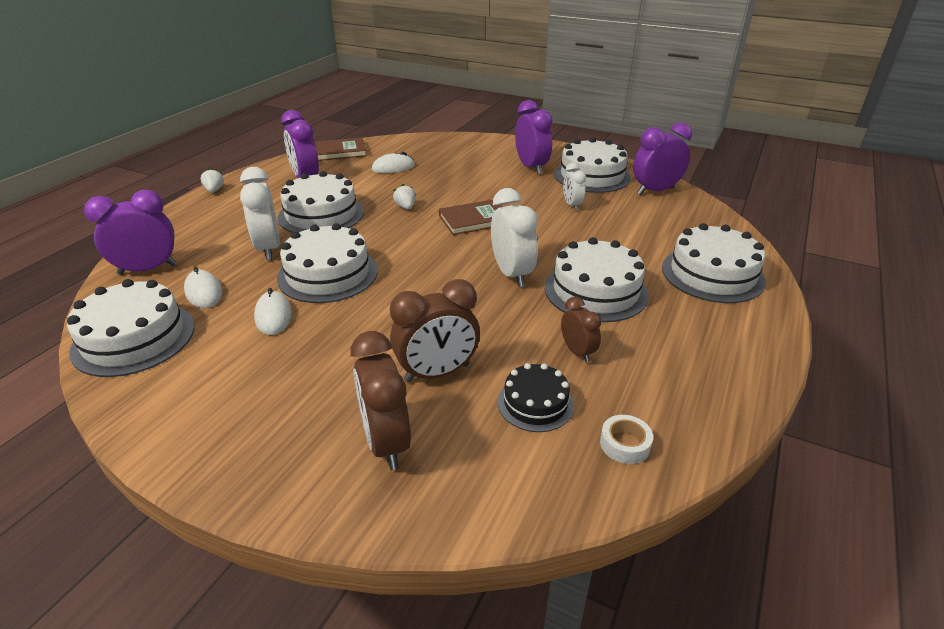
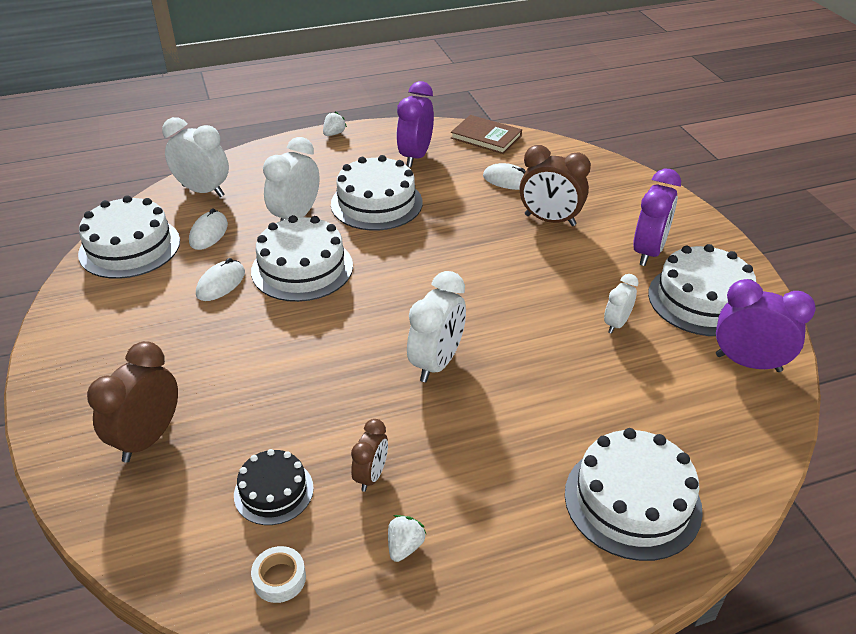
camera: 45 degrees right, 5 degrees up
(148, 269) = (203, 191): purple clock -> white clock
(405, 207) = (453, 234): white strawberry -> white strawberry (405, 546)
(437, 373) = (249, 411): brown clock -> brown clock (550, 220)
(474, 220) = (493, 284): brown book -> none
(595, 291) = (482, 432): white cake -> none

